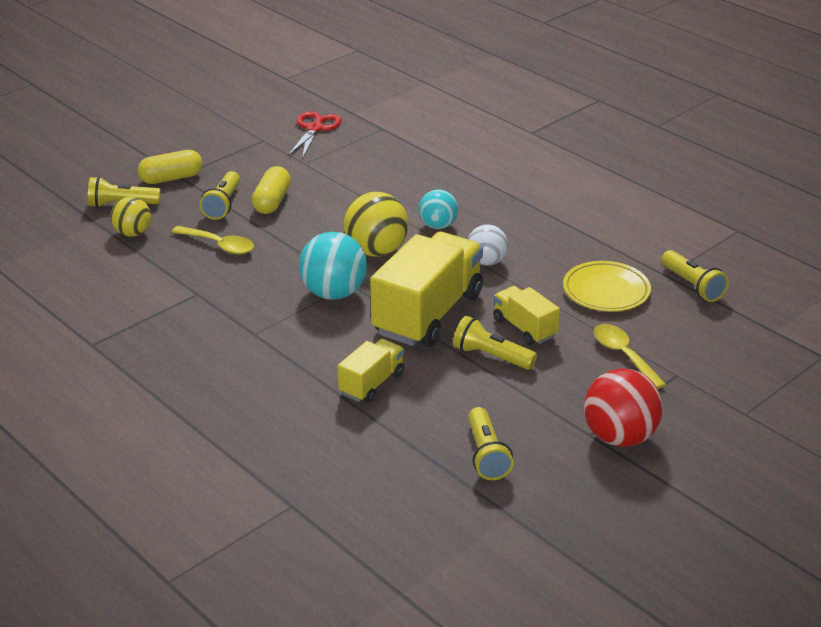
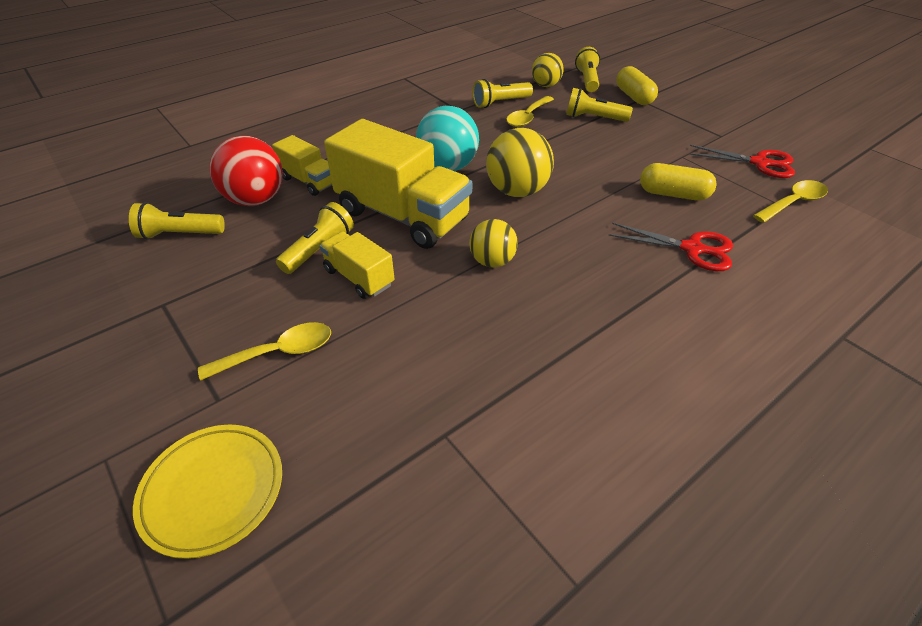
camera: 95 degrees right, 10 degrees up
(272, 201) = (603, 139): yellow capsule -> yellow capsule (673, 194)
(378, 124) = (793, 203): none -> yellow spoon
(438, 226) = (568, 232): turquoise ball -> none
(449, 173) = (692, 249): none -> red scissors
(486, 262) = (492, 261): white ball -> yellow ball
(524, 328) = (359, 277): yellow truck -> yellow truck turned 105 degrees counterclockwise
(606, 291) = (416, 358): yellow plate -> yellow plate (213, 490)
(619, 437) = (144, 326): red ball -> red ball (256, 200)
(692, 286) = (410, 463): yellow flashlight -> yellow flashlight (500, 103)

